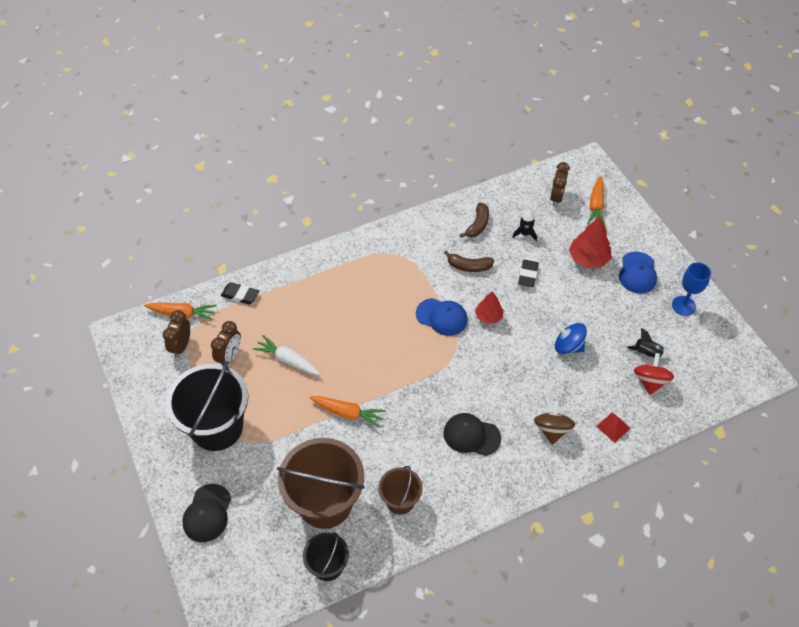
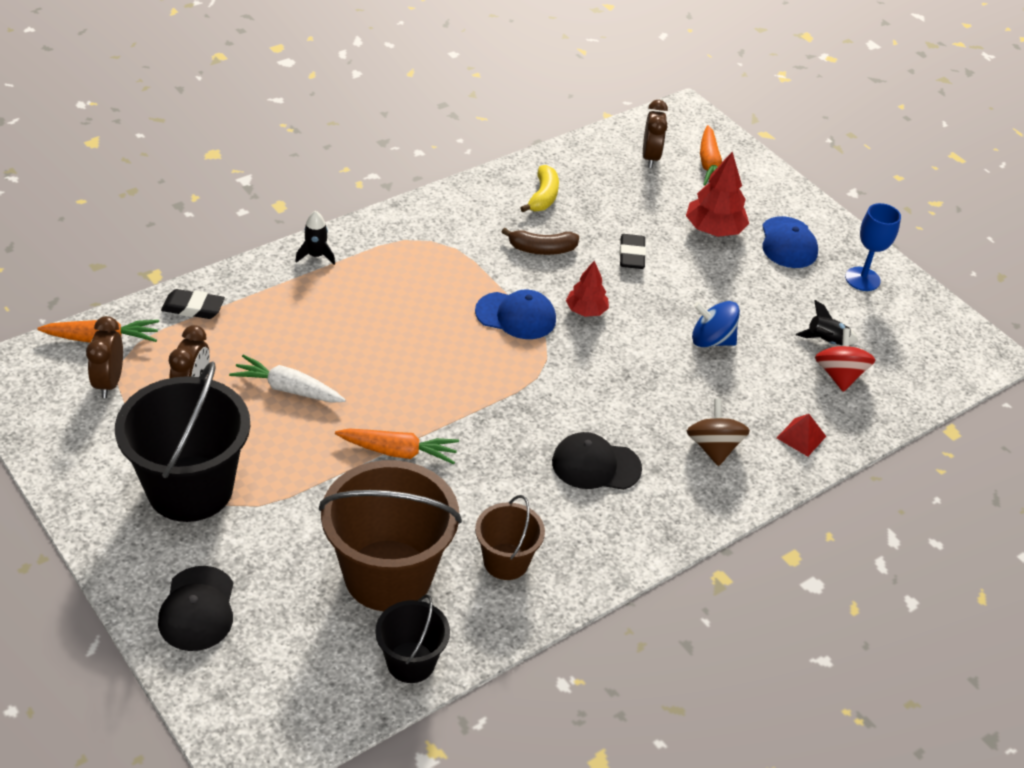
camera: 15 degrees left, 10 degrees down
(477, 225) = (543, 197): brown banana -> yellow banana
(525, 234) = (615, 204): black rocket -> black rocket (316, 255)

